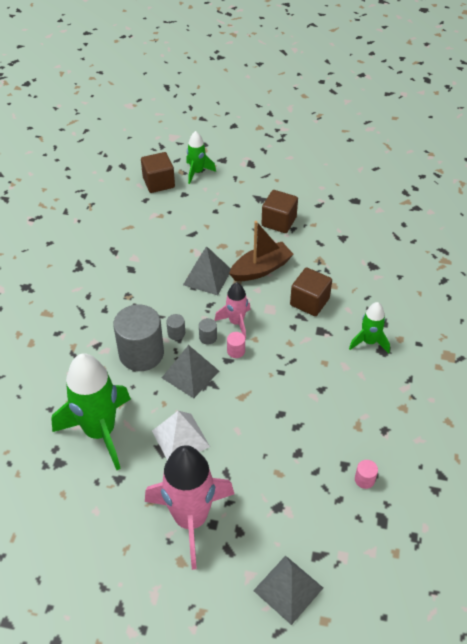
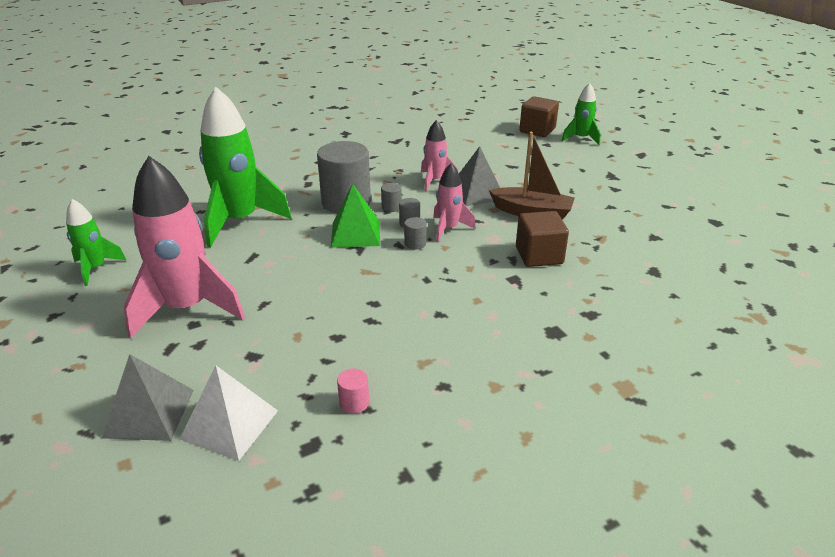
camera: 50 degrees right, 15 degrees down
(166, 286) = (435, 181): none -> pink rocket
(180, 438) = (276, 261): white pyramid -> white pyramid (230, 424)
(190, 374) = (355, 233): grey pyramid -> green pyramid
(236, 351) = (415, 243): pink cylinder -> grey cylinder
(279, 221) = (604, 196): brown cube -> none
(369, 342) = (549, 316): green rocket -> green rocket (96, 268)

